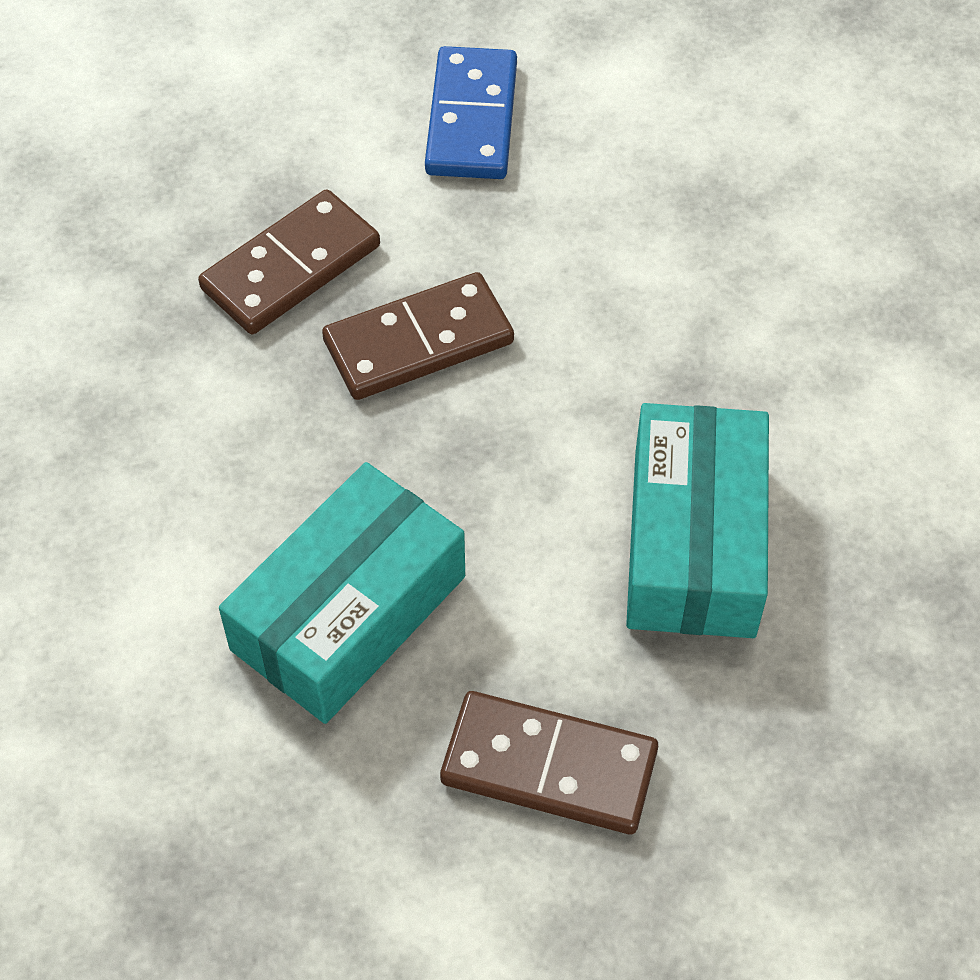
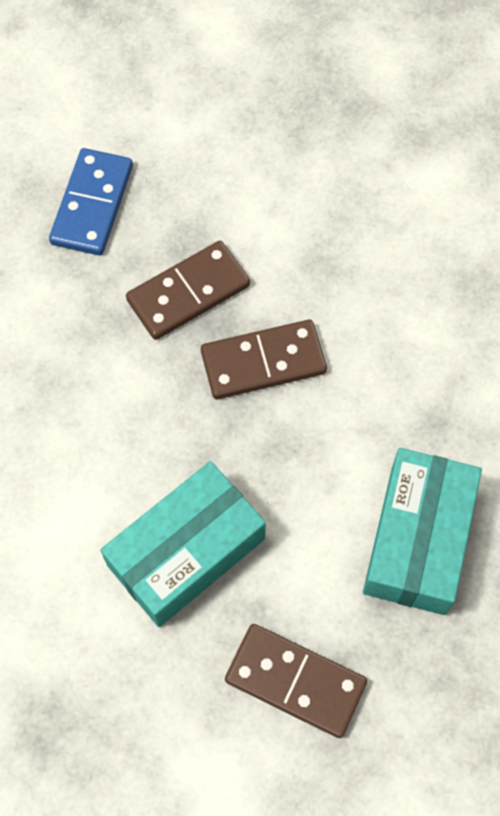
camera: 10 degrees right, 10 degrees up
(471, 119) = (327, 197): blue domino -> blue domino (92, 204)

